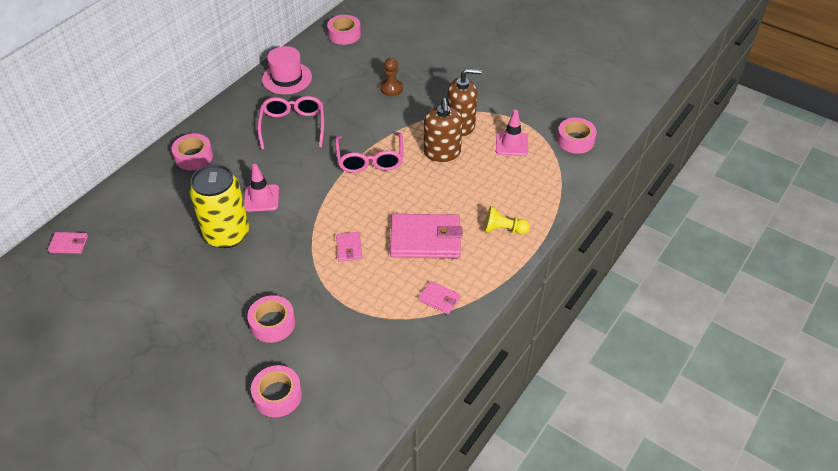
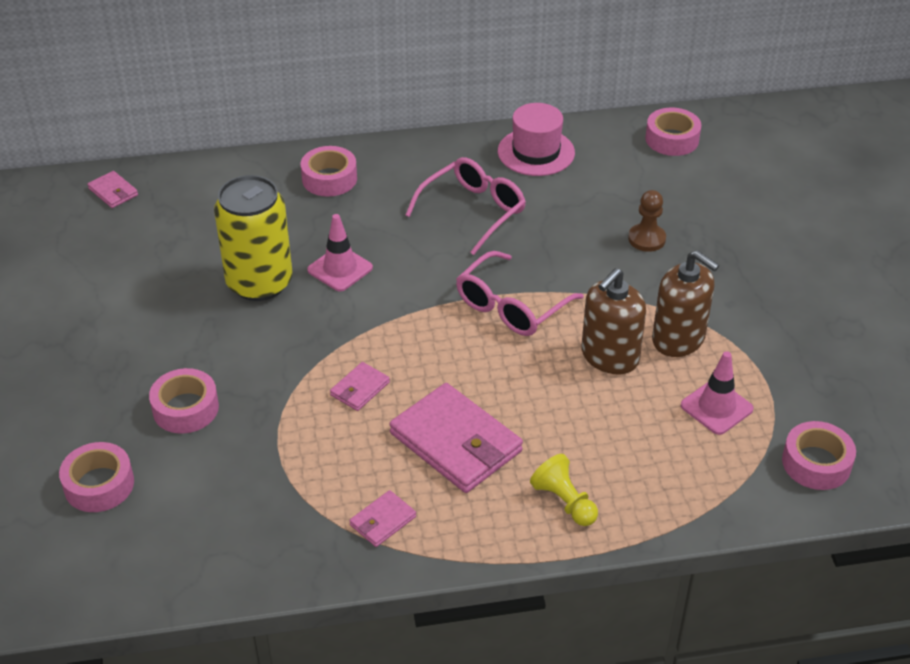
camera: 45 degrees right, 5 degrees down
(439, 299) = (382, 521): pink wallet -> pink wallet turned 60 degrees clockwise

